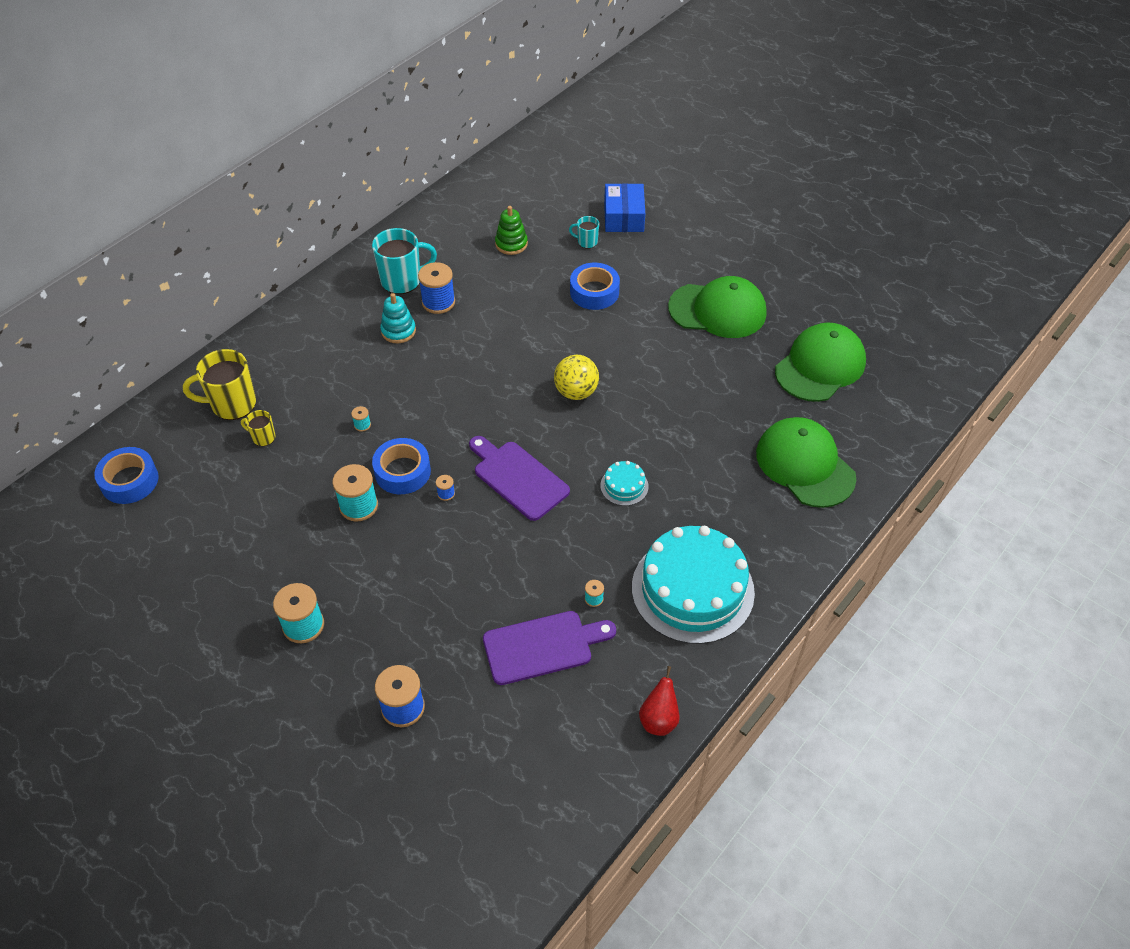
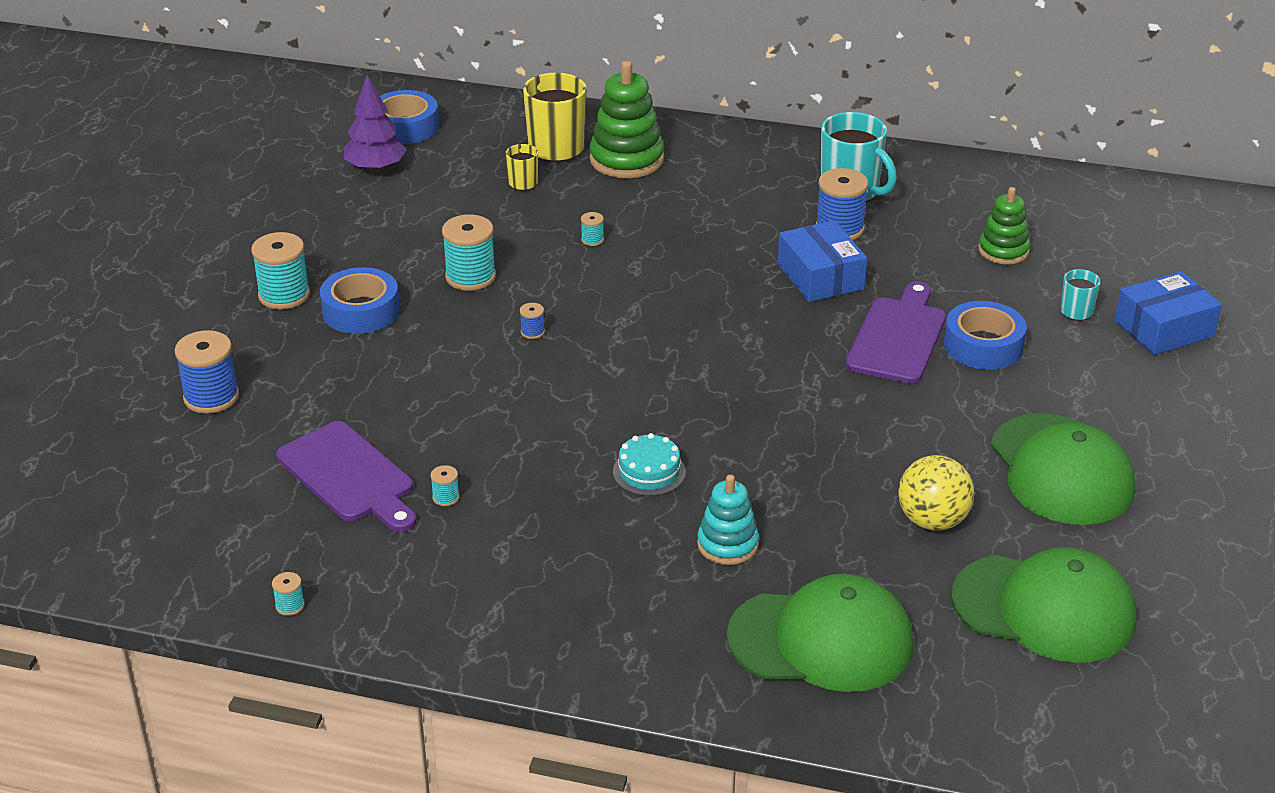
camera: 65 degrees right, 15 degrees down
(173, 517) = (376, 168): none -> purple tree
(279, 372) = (626, 159): none -> green stacking toy
(398, 331) = (763, 216): turquoise stacking toy -> turquoise stacking toy (727, 544)
(402, 471) = (543, 290): blue tape -> blue tape (361, 311)
(482, 331) = (820, 276): none -> blue box
(518, 478) = (597, 379): purple cutting board -> purple cutting board (898, 337)
(576, 392) = (781, 383): yellow ball -> yellow ball (932, 521)
(659, 719) = (290, 606): red pear -> turquoise spool
(692, 589) = (514, 582): turquoise cake -> none
(805, 465) = (821, 640): green cap -> green cap turned 60 degrees clockwise

